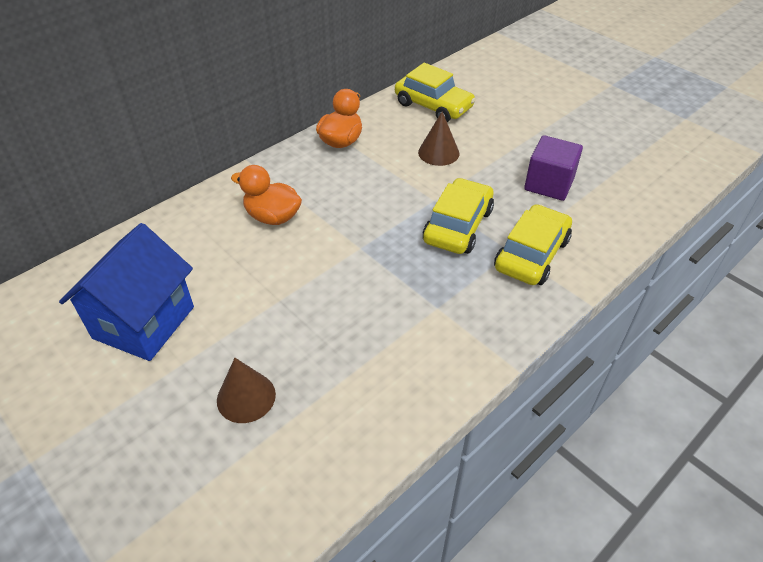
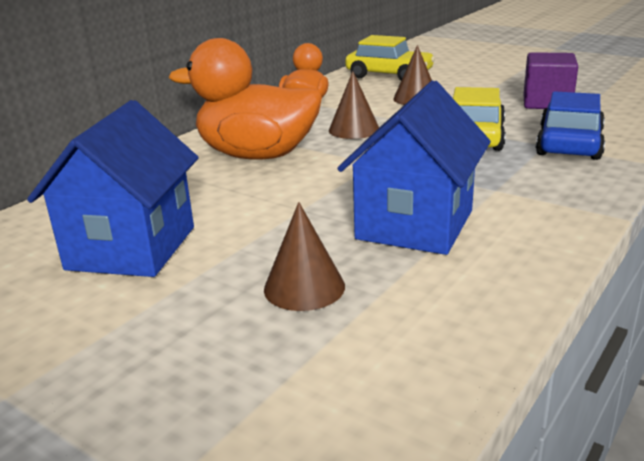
camera: 10 degrees left, 20 degrees down
(272, 217) = (257, 155): orange duck -> orange duck, size x1.69
(354, 340) = (415, 225): none -> blue house
(364, 193) = (354, 129): none -> brown cone
(531, 254) = (569, 143): yellow car -> blue car

